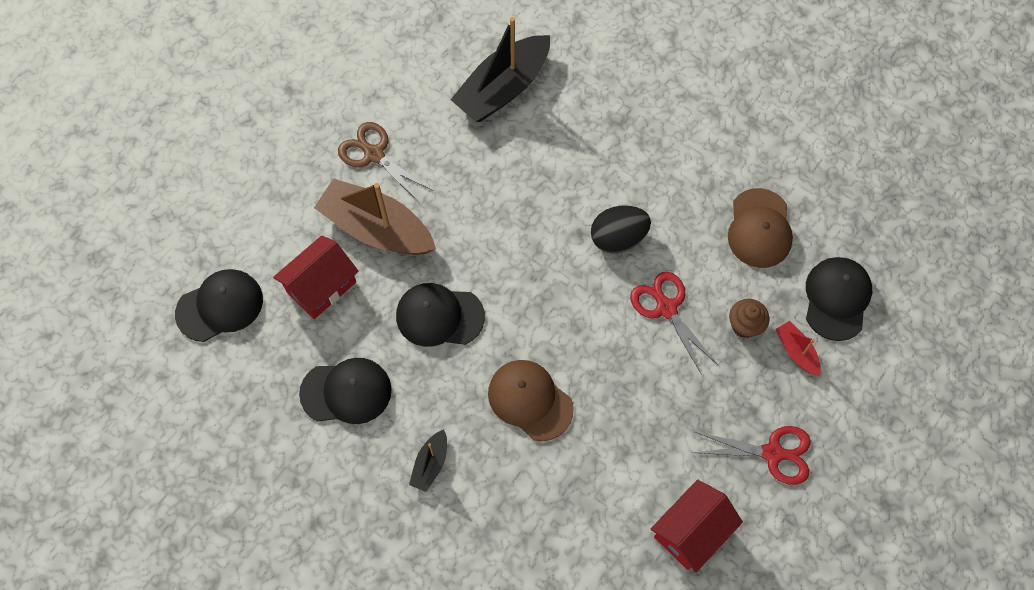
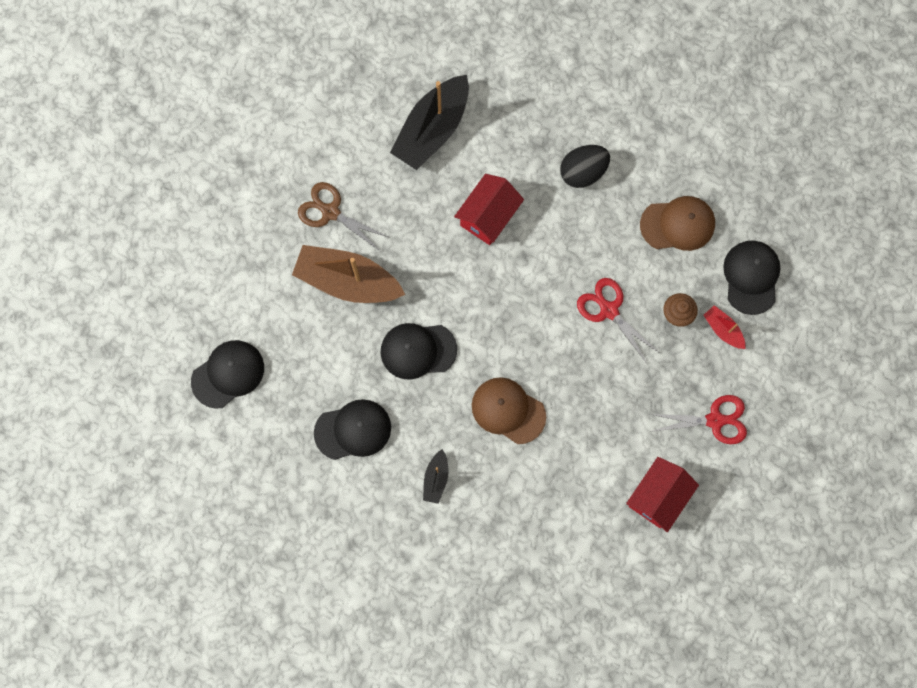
camera: 10 degrees left, 10 degrees up
(321, 286) = (311, 341): red house -> red house (488, 216)
(618, 238) = (558, 254): black egg -> black egg (583, 172)
(759, 228) = (678, 224): brown cap -> brown cap turned 90 degrees counterclockwise

